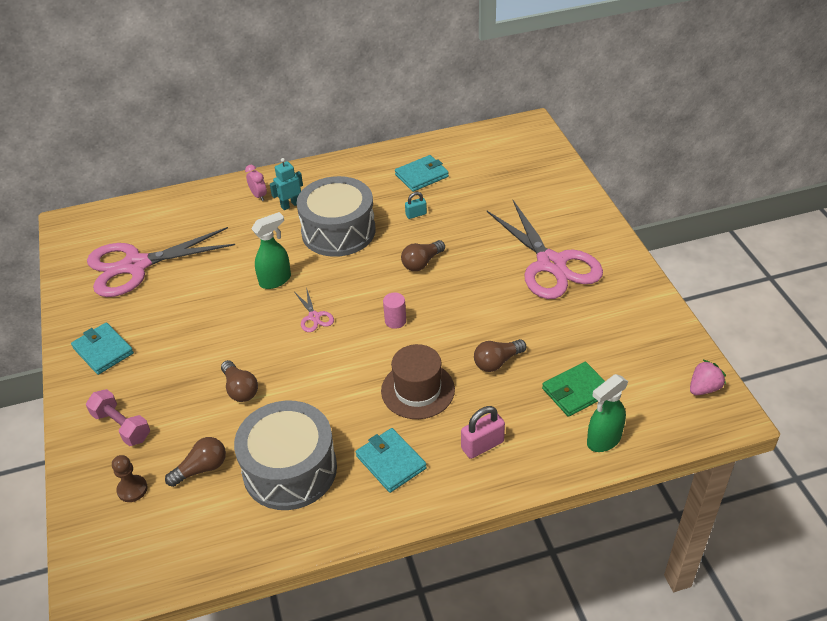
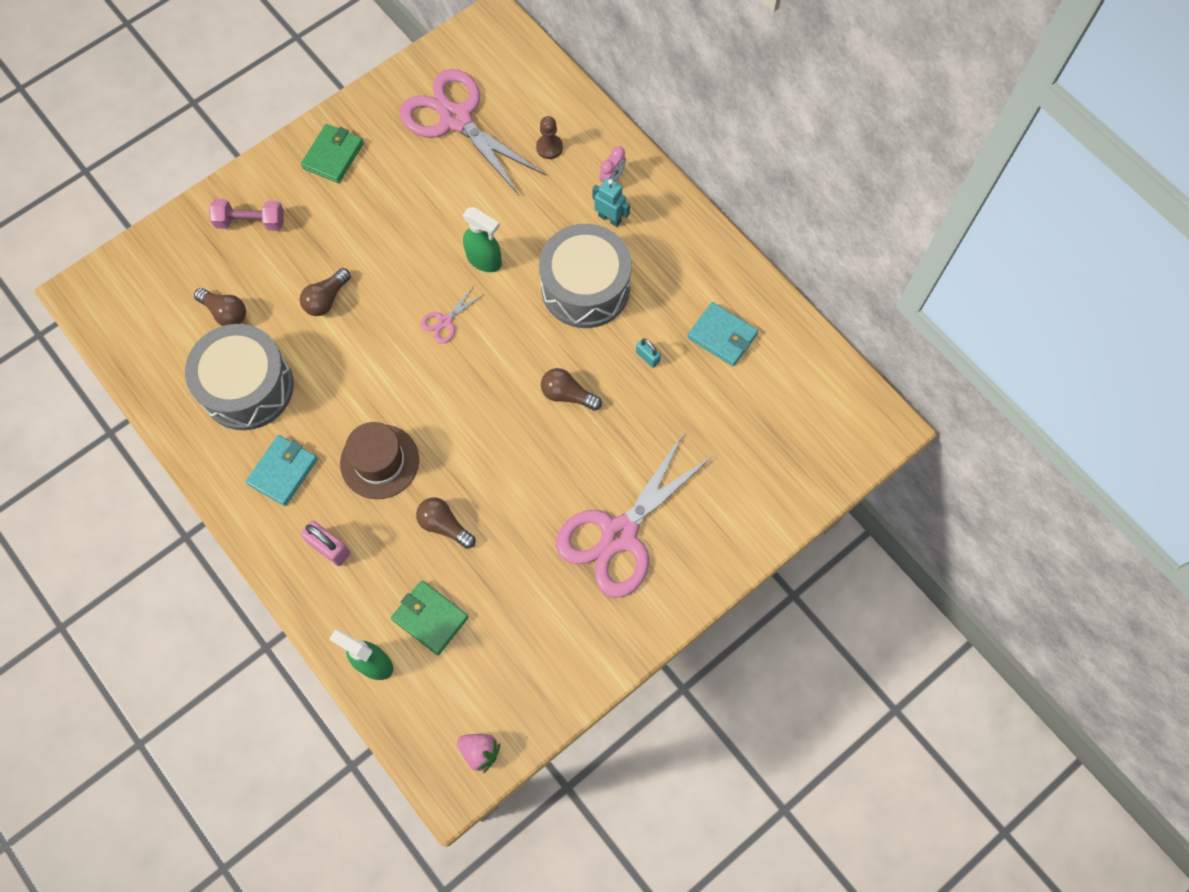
camera: 65 degrees right, 25 degrees up
(103, 351) = (333, 155): turquoise wallet -> green wallet
(121, 426) = (250, 222): pink dumbbell -> pink dumbbell turned 75 degrees clockwise
(132, 489) = (187, 268): brown pawn -> brown pawn (549, 147)
(395, 321) = (468, 403): pink cylinder -> none

